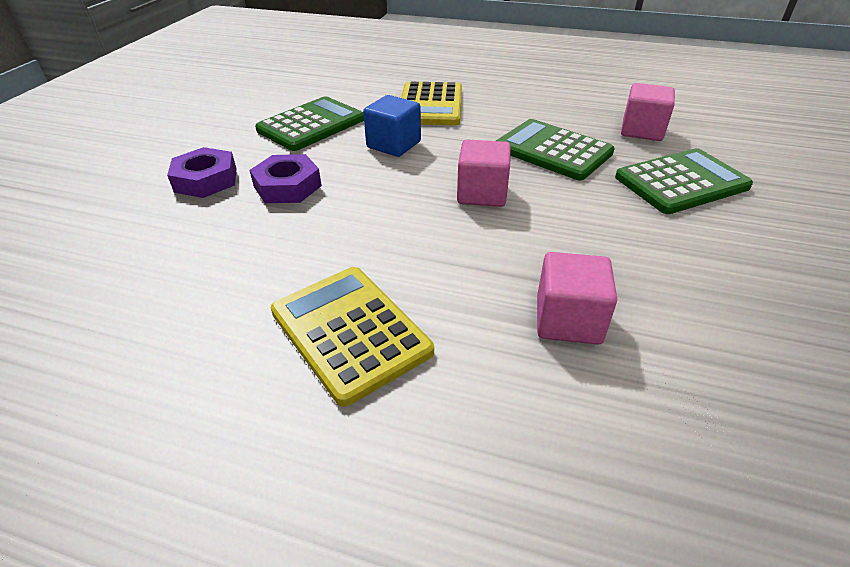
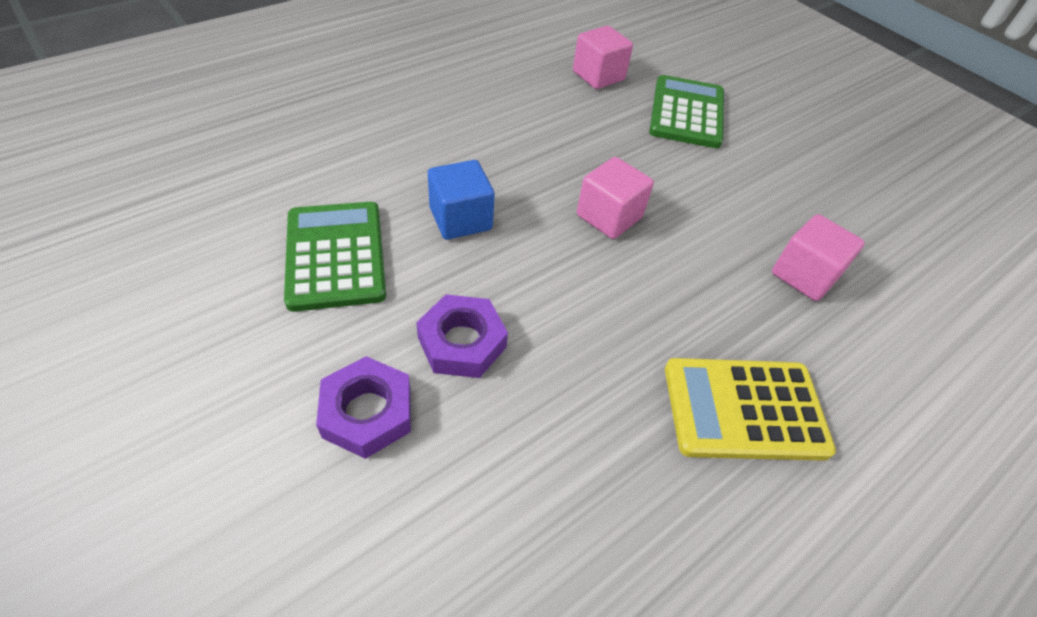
camera: 60 degrees left, 10 degrees up
(430, 105) = (405, 148): yellow calculator -> none
(553, 150) = (580, 136): green calculator -> none

